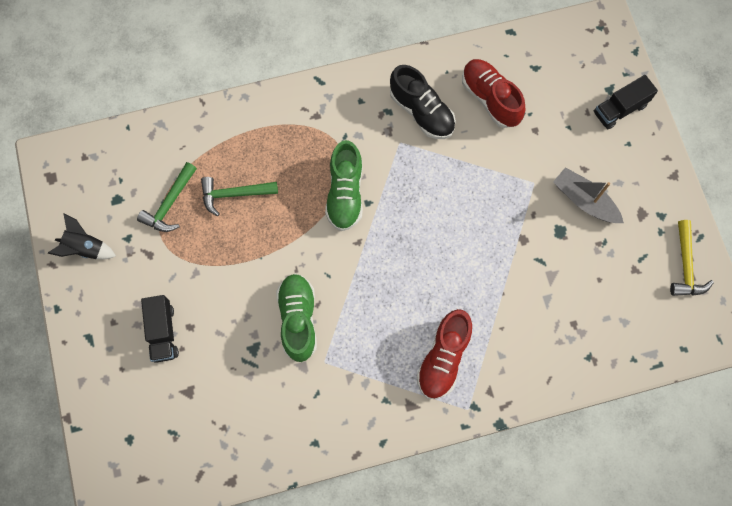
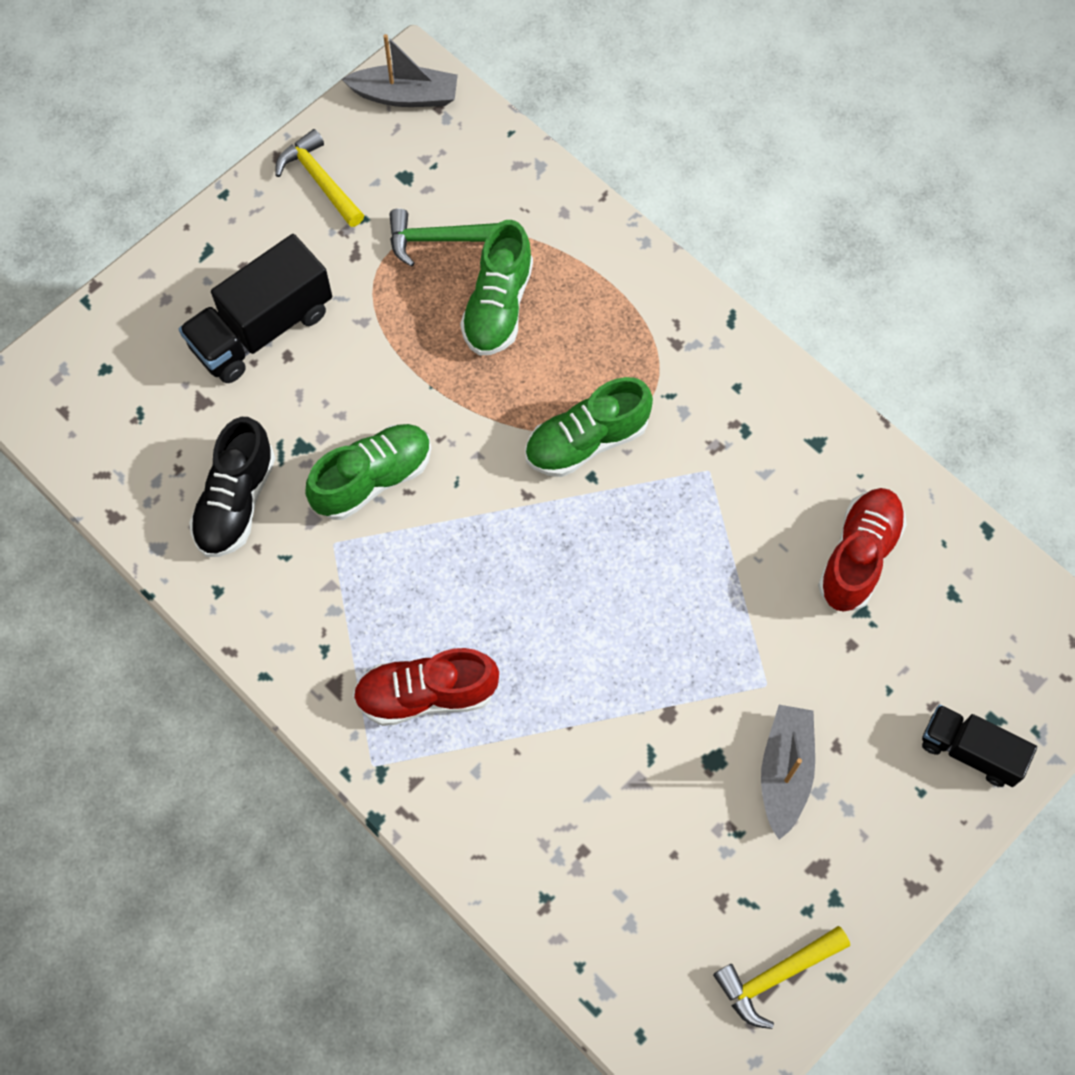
camera: 60 degrees right, 5 degrees down
(62, 170) = (405, 96): none -> grey boat
(85, 248) = (319, 180): black rocket -> yellow hammer
(163, 332) = (262, 329): black truck -> black truck, size x1.60
(234, 194) = (498, 306): green hammer -> green shoe
(421, 112) = (774, 475): black shoe -> black shoe (236, 502)

